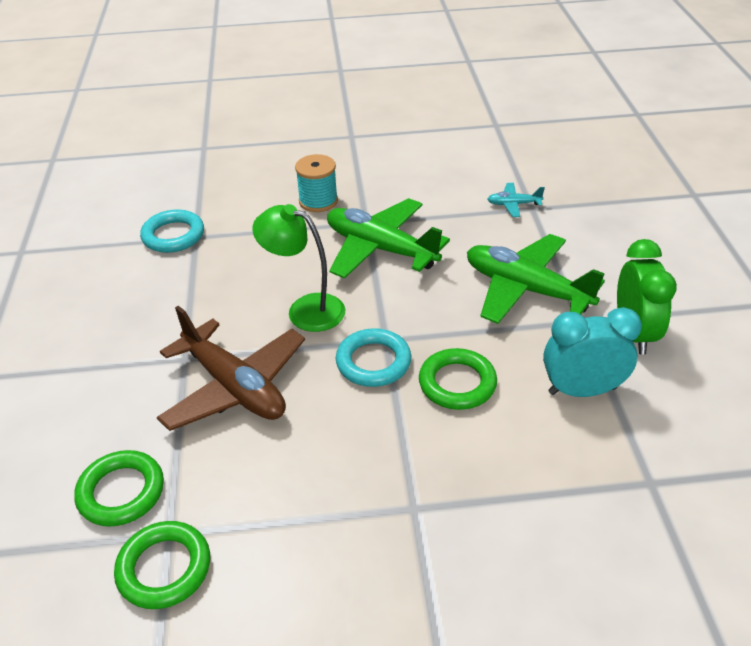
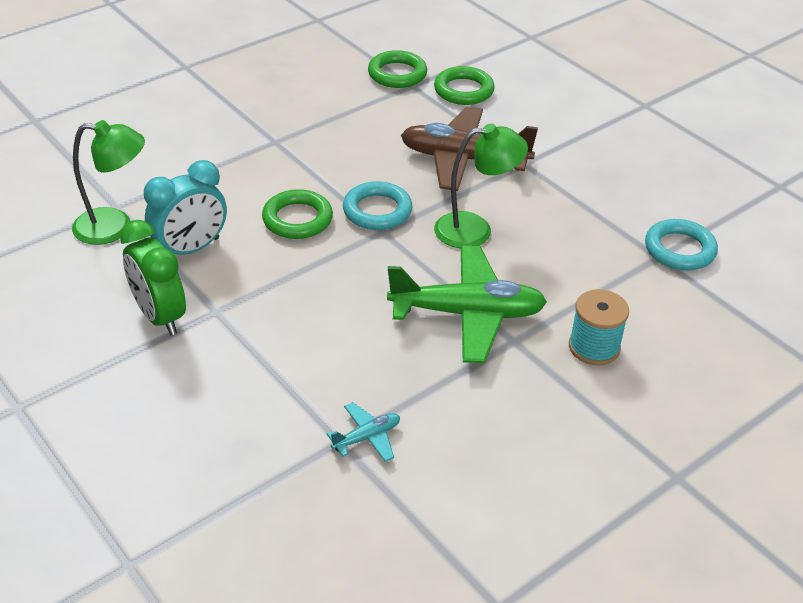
camera: 145 degrees right, 0 degrees up
(526, 289) = (287, 324): green plane -> none
(658, 451) = (115, 227): none -> green lamp

